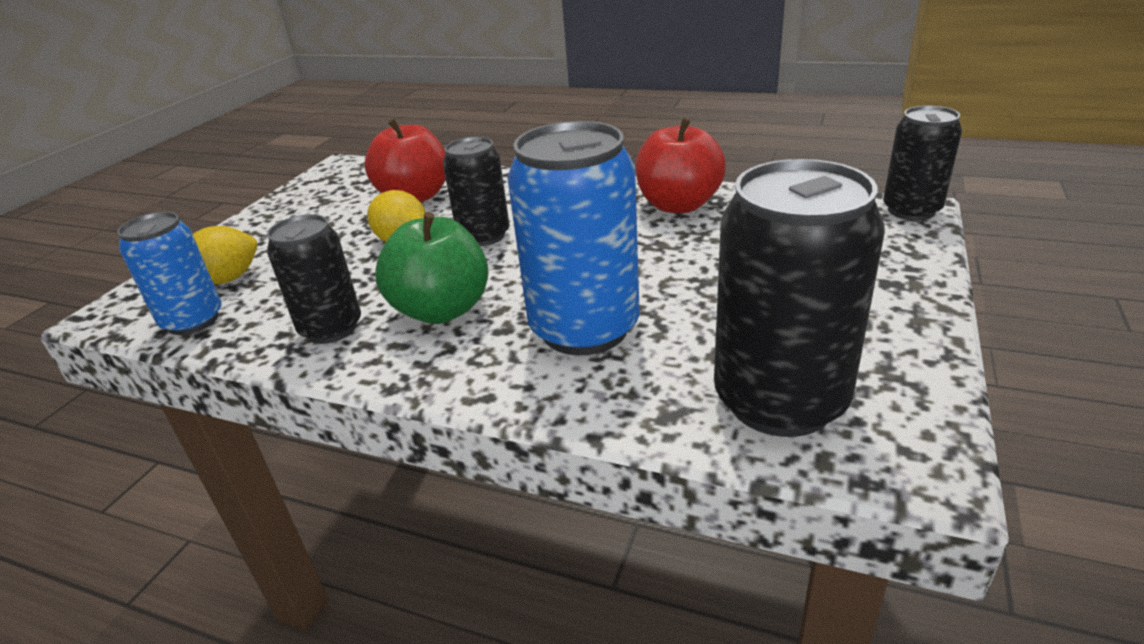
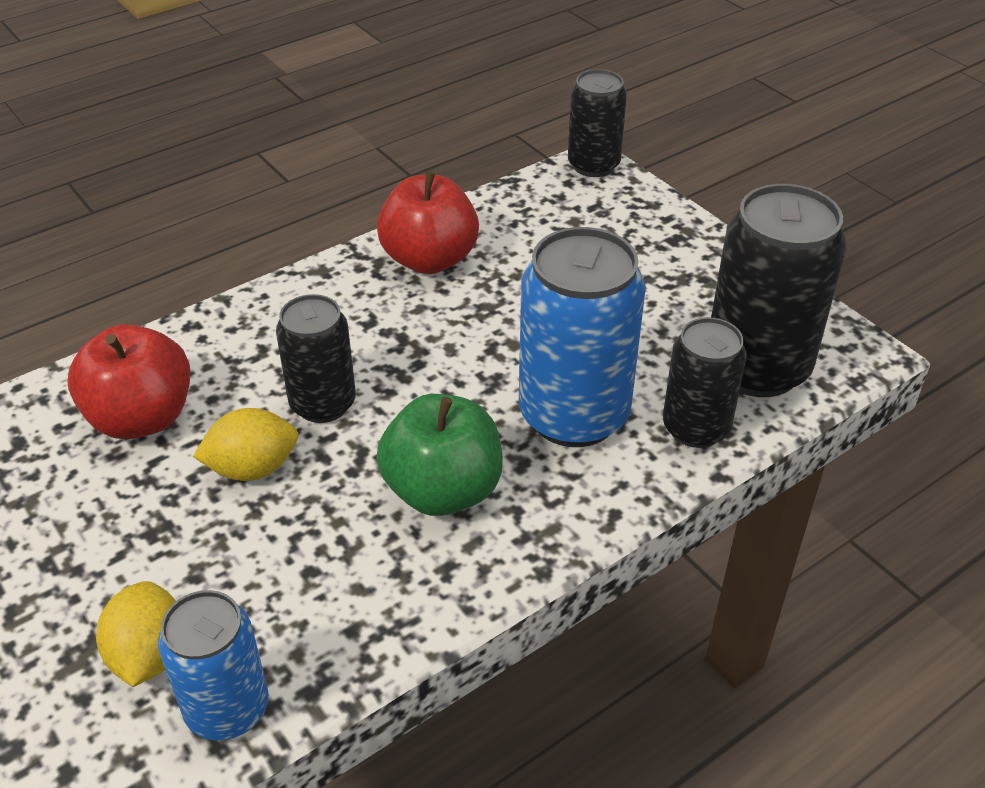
camera: 60 degrees left, 10 degrees up
(331, 328) = (387, 585): black can -> black can (695, 428)

